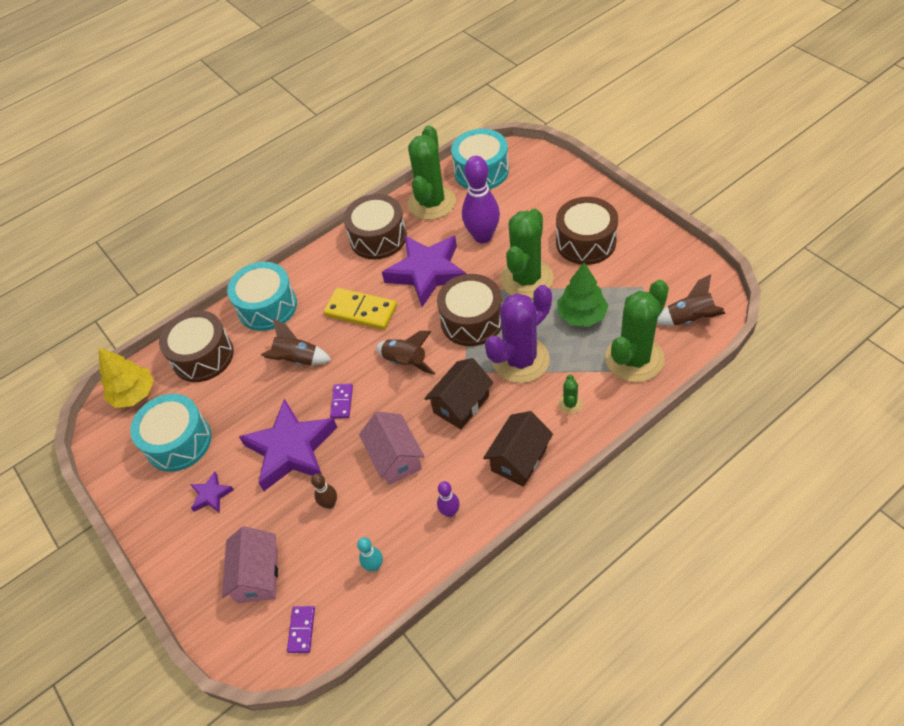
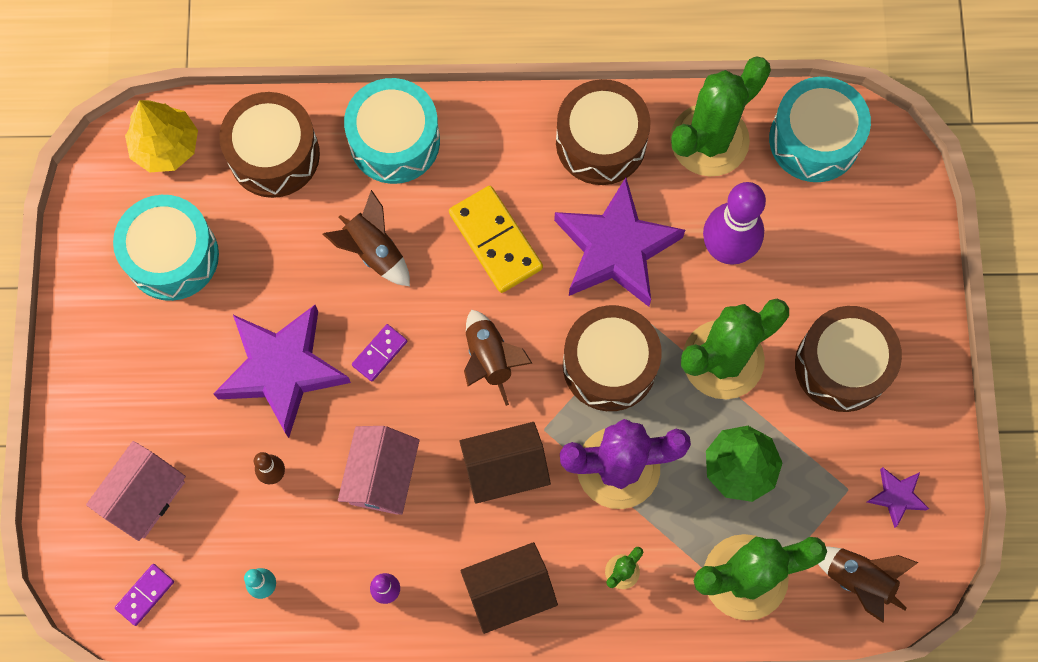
camera: 30 degrees right, 20 degrees up
(211, 495) = (162, 357): purple star -> purple star (896, 496)

